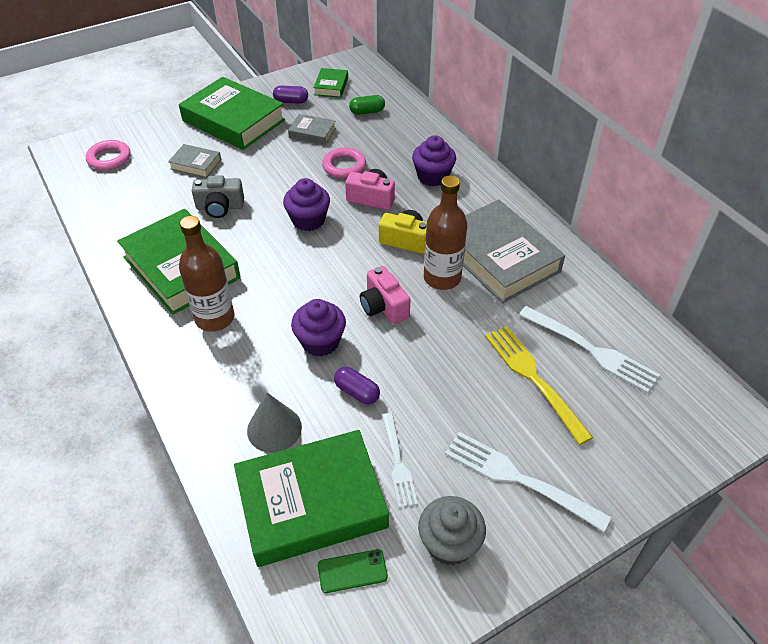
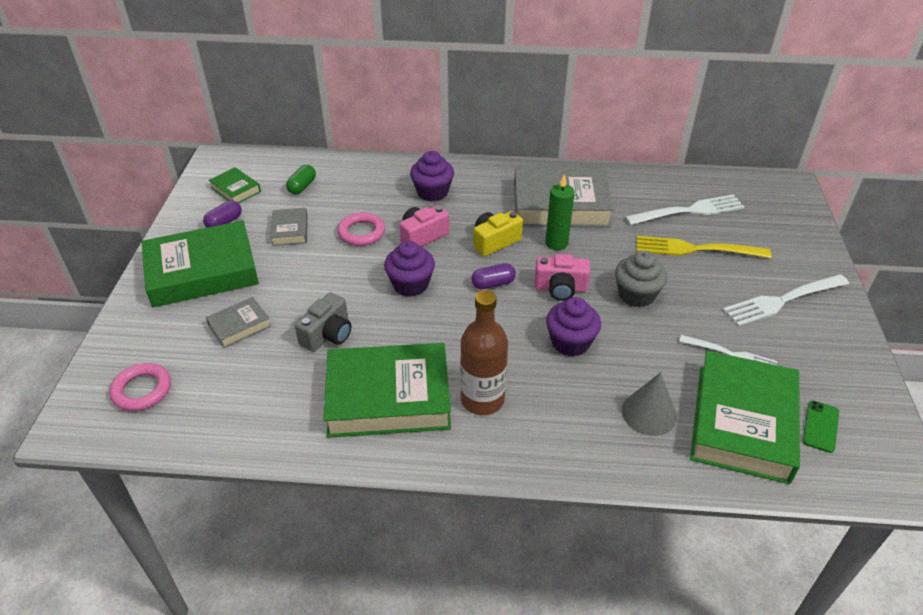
camera: 55 degrees left, 5 degrees down
(312, 133) = (290, 230): grey book -> grey book turned 60 degrees counterclockwise
(357, 392) = (643, 345): purple capsule -> purple capsule (493, 284)
(442, 278) = (556, 243): brown bottle -> green candle
(449, 543) = (820, 362): grey cupcake -> grey cupcake (636, 295)

